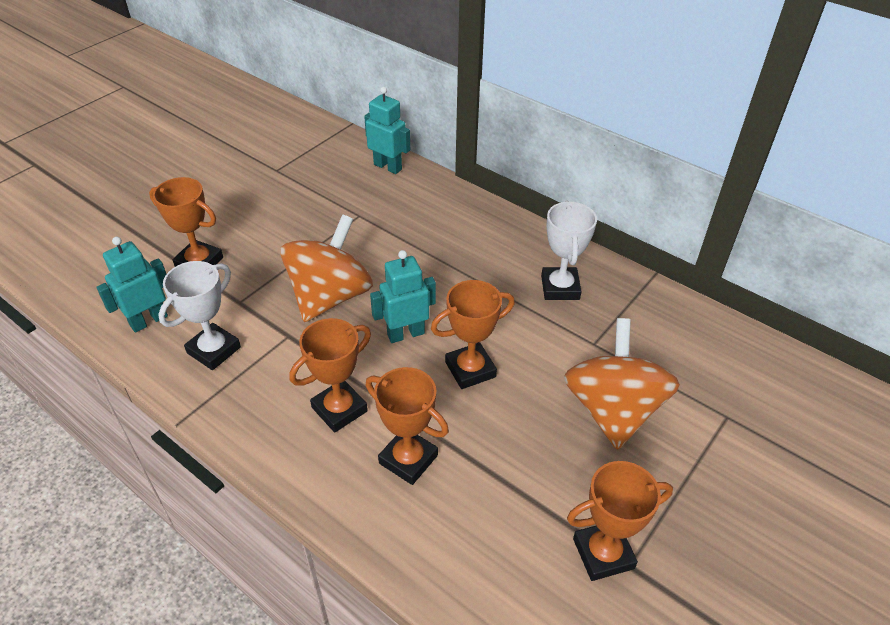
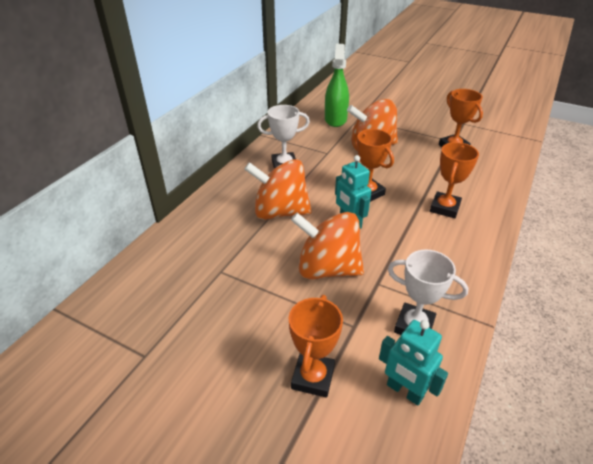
camera: 100 degrees left, 5 degrees down
(339, 409) = (428, 242): orange trophy -> none
(388, 167) = (144, 265): turquoise robot -> none
(448, 270) = (280, 212): none -> orange spinning top
(718, 378) = (335, 119): none -> green spray bottle

